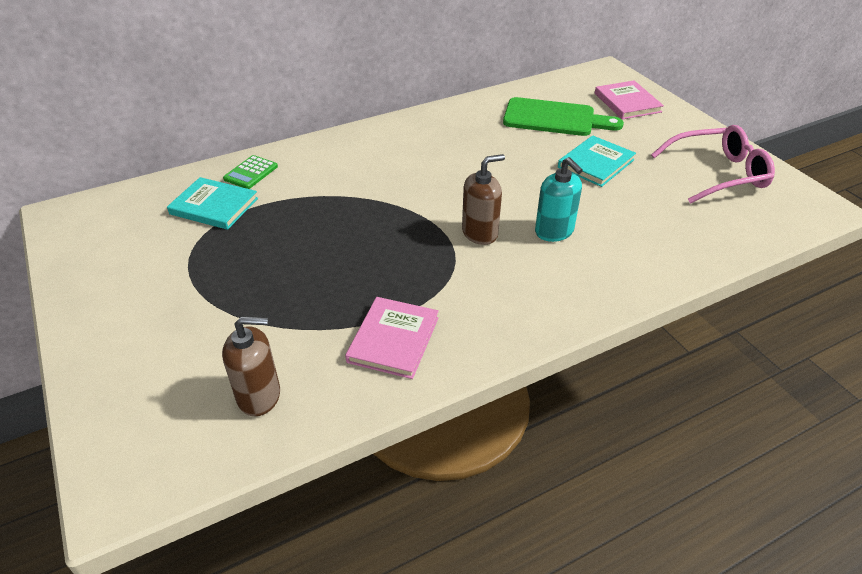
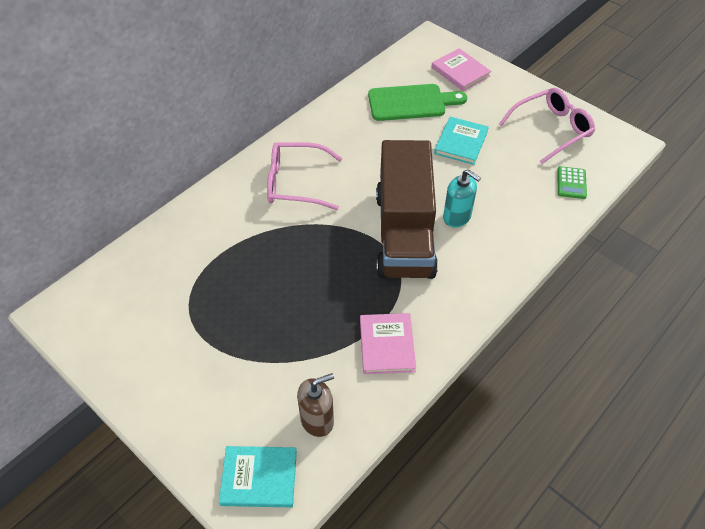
camera: 20 degrees left, 10 degrees up
(214, 206) = (181, 267): turquoise book -> turquoise book (259, 478)
(251, 173) = (192, 224): green calculator -> green calculator (571, 183)
(384, 161) = (296, 183): none -> pink glasses
(480, 233) = (404, 233): brown soap dispenser -> brown truck

